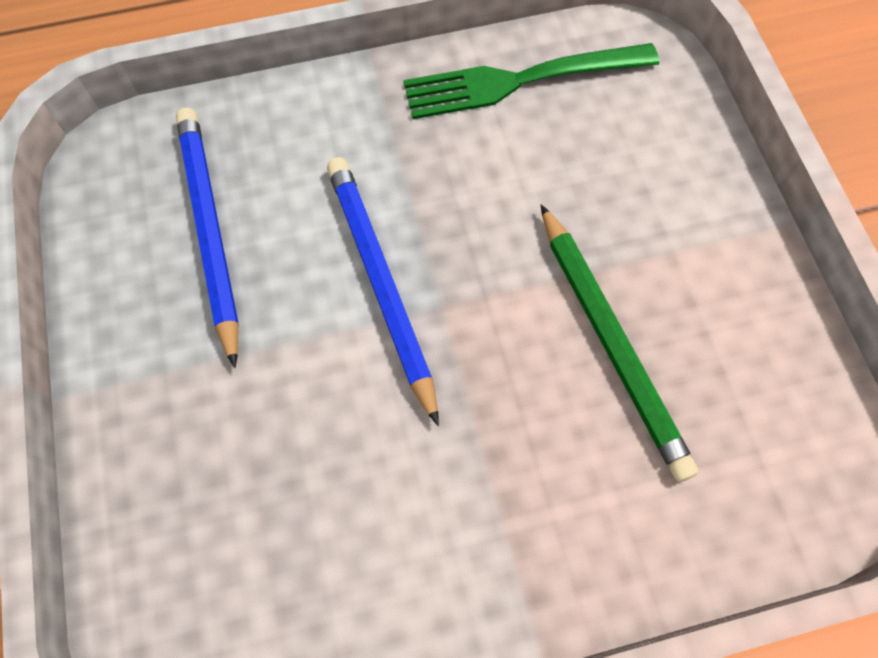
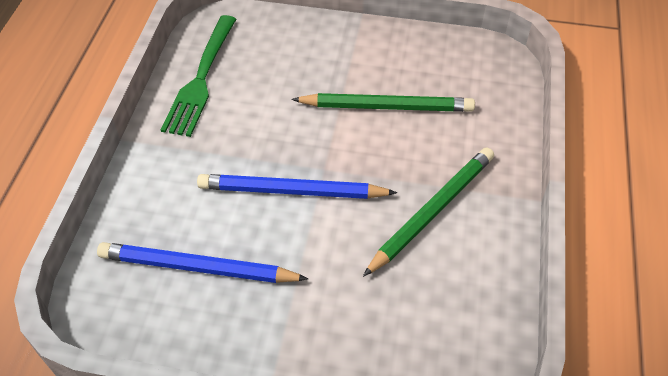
camera: 65 degrees left, 15 degrees down
(436, 493) = (432, 211): none -> green pencil

